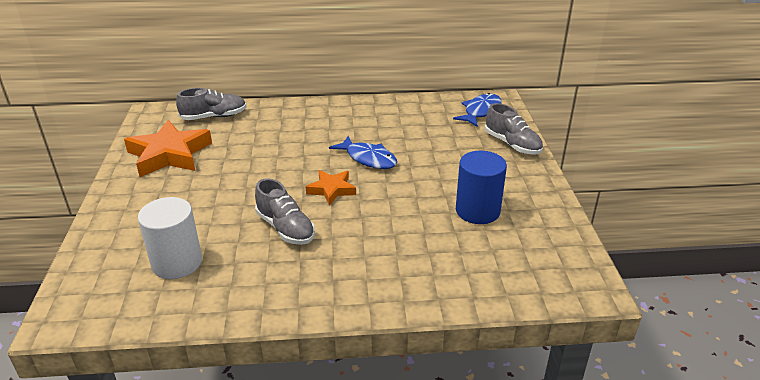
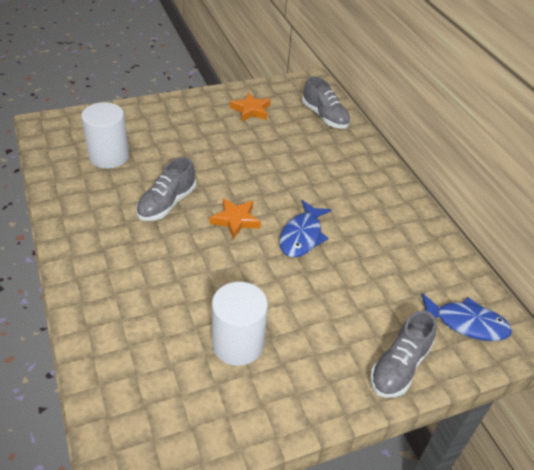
camera: 70 degrees right, 10 degrees up
(169, 154) = (251, 110): orange star -> orange star, size x0.55
(477, 211) = (238, 344): blue cylinder -> white cylinder

